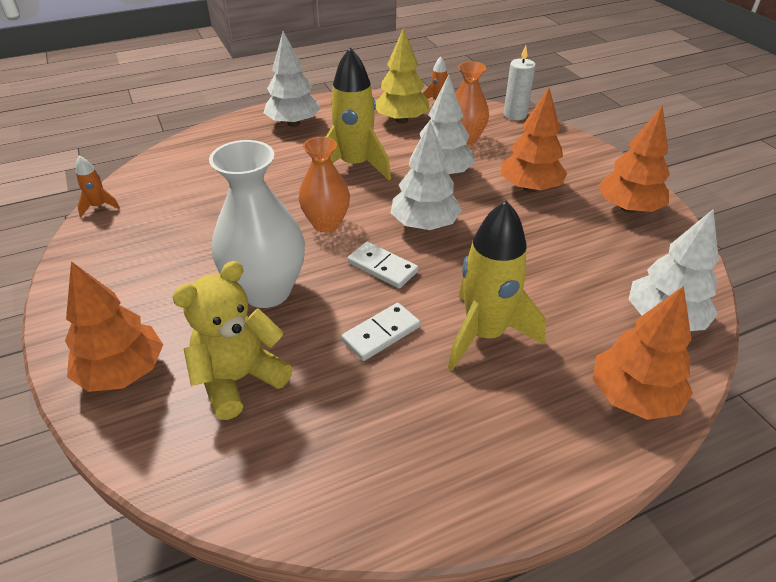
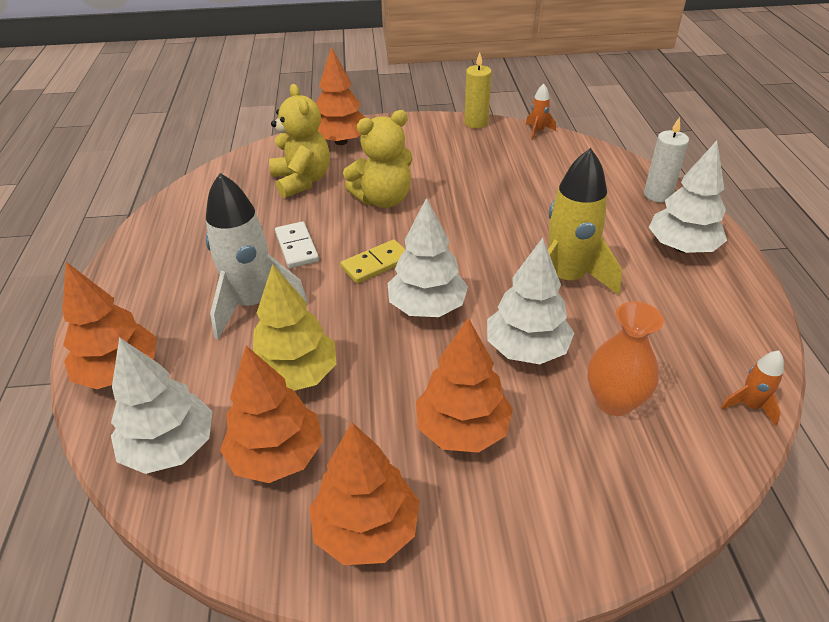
camera: 110 degrees right, 0 degrees up
(72, 254) = (476, 123): none -> yellow candle
(267, 291) = (383, 199): white vase -> yellow teddy bear
(326, 224) = (460, 242): orange vase -> none
(382, 267) = (376, 264): white domino -> yellow domino
(401, 120) = (684, 346): yellow tree -> yellow tree (296, 375)
(485, 334) = (253, 304): yellow rocket -> white rocket
(515, 115) = (695, 501): white candle -> white candle (657, 195)
(618, 260) = (277, 455): none -> orange tree

